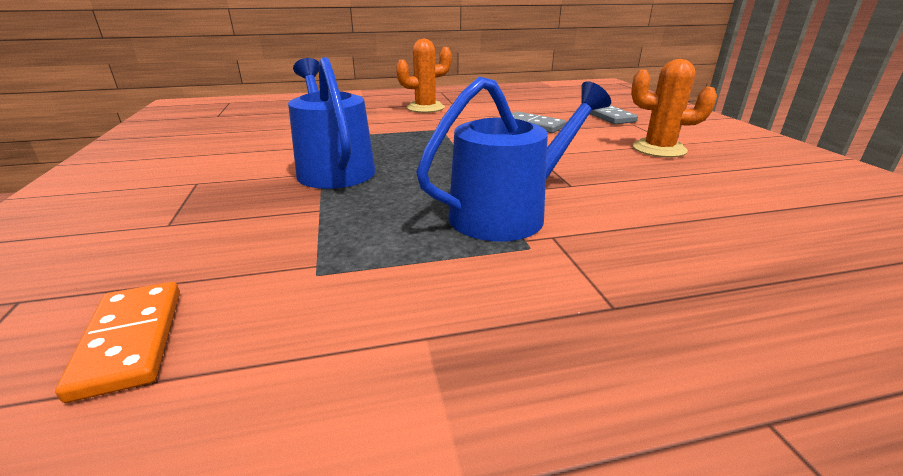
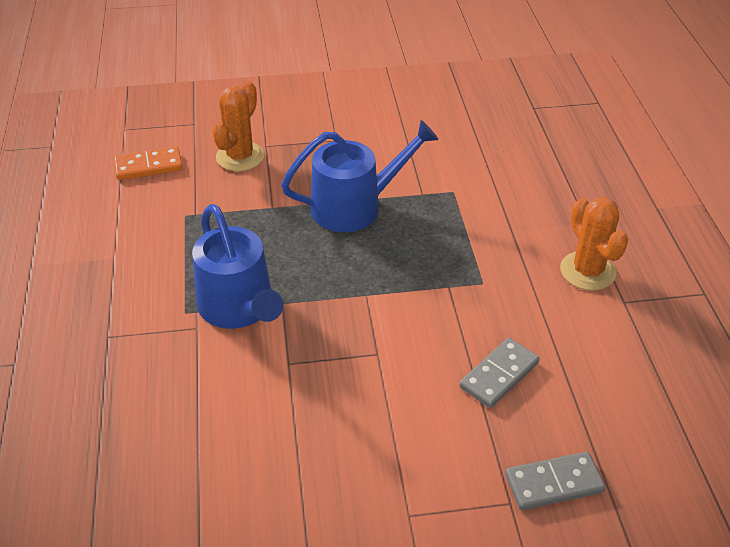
camera: 95 degrees right, 15 degrees up
(659, 149) = (386, 484): orange cactus -> orange cactus (240, 157)

